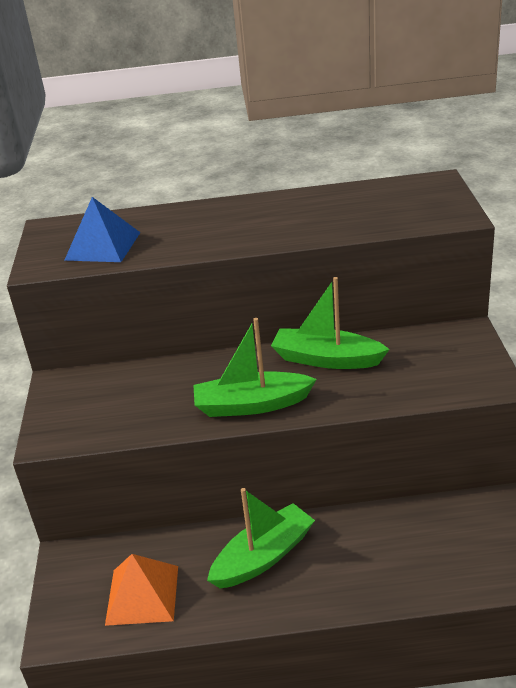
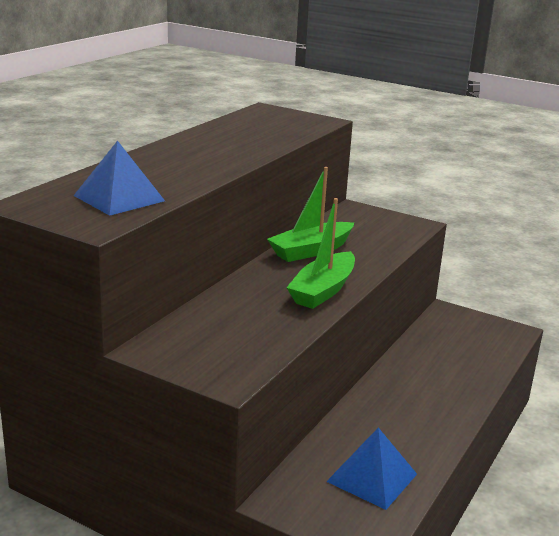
camera: 60 degrees left, 10 degrees down
(142, 594) = (372, 477): orange pyramid -> blue pyramid
(263, 556) = (394, 408): green boat -> none

